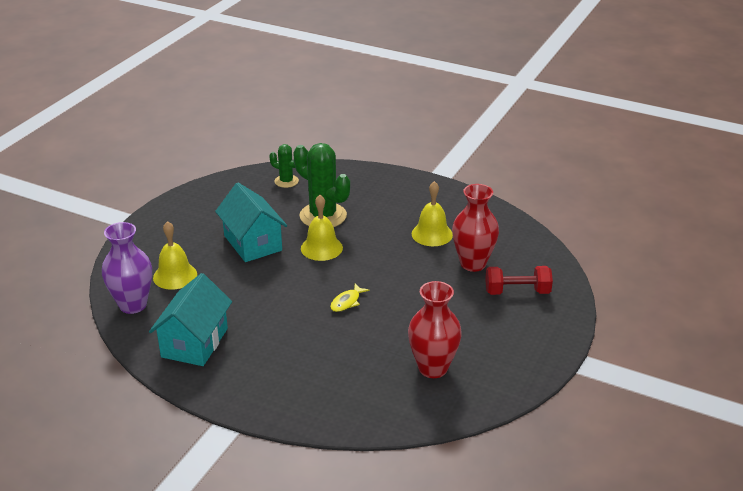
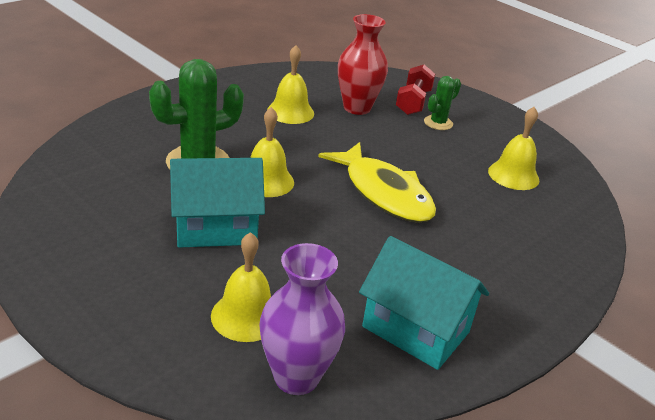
camera: 75 degrees left, 0 degrees up
(286, 181) = (89, 166): green cactus -> green cactus (438, 123)
(347, 302) = (384, 193): yellow fish -> yellow fish, size x2.43
(433, 368) = (513, 175): red vase -> yellow bell

